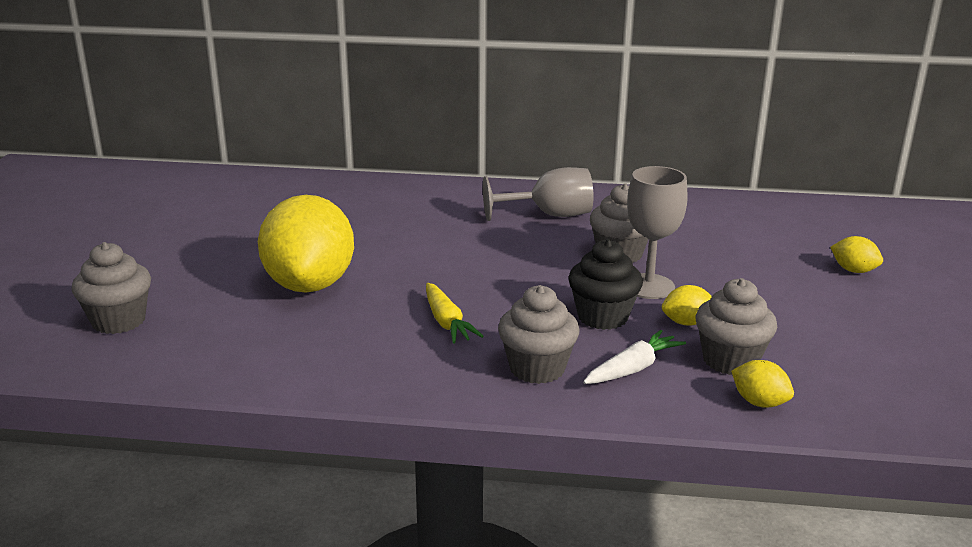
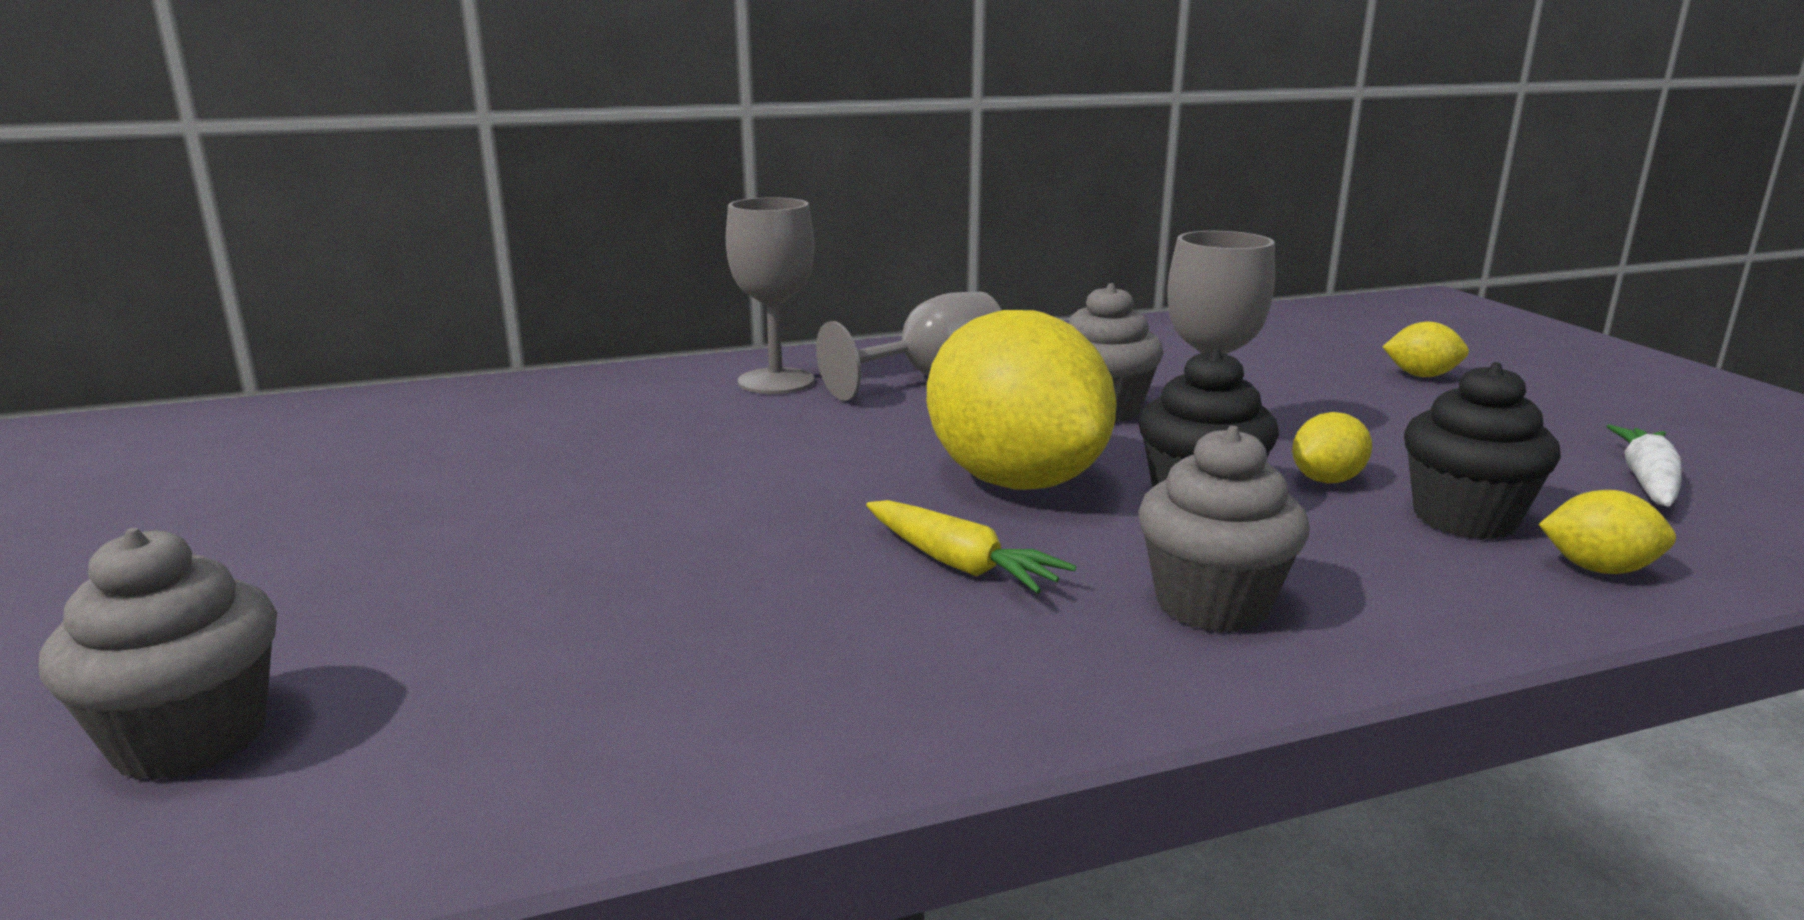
camera: 25 degrees left, 5 degrees down
(310, 285) = (620, 557): yellow lemon -> yellow lemon (1015, 480)
(466, 201) = (776, 381): none -> grey goblet
(632, 369) = (1355, 565): white carrot -> white carrot (1647, 481)
(730, 360) = (1464, 518): grey cupcake -> black cupcake

